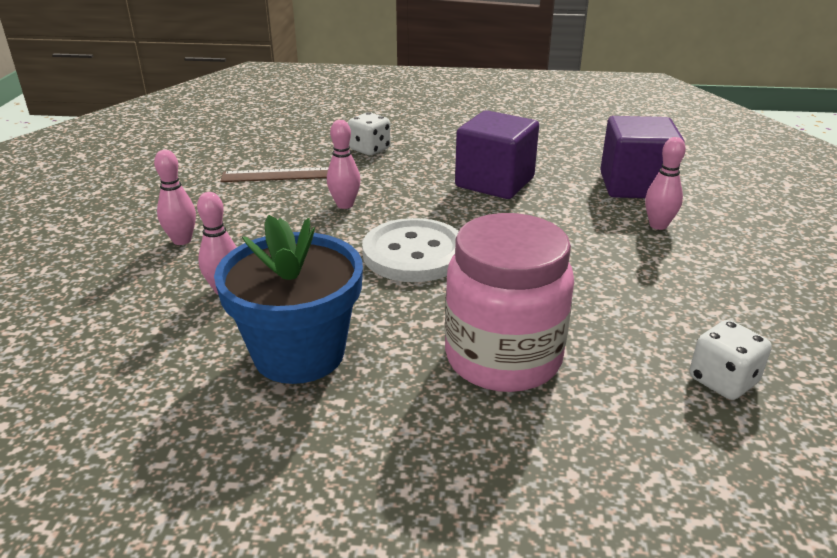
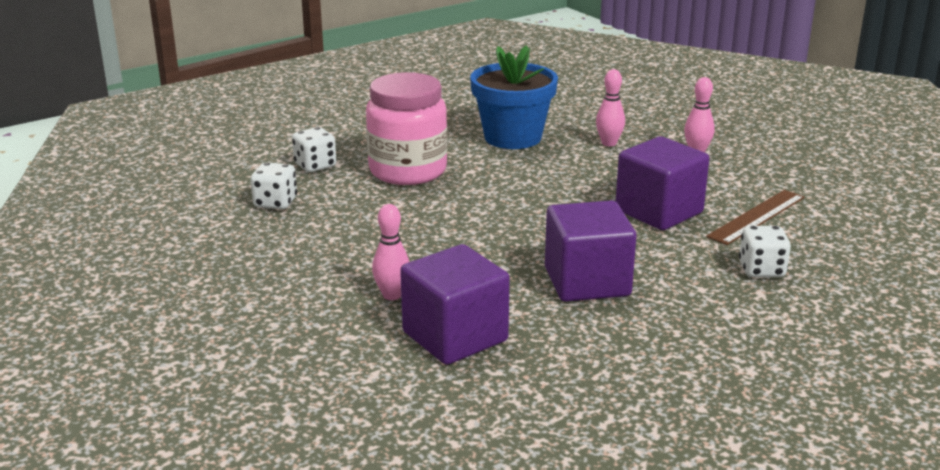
camera: 140 degrees right, 5 degrees down
(345, 205) = (659, 211): pink bowling pin -> purple cube
(414, 253) = (544, 199): white button -> none
(623, 434) = (315, 166): none -> white dice

